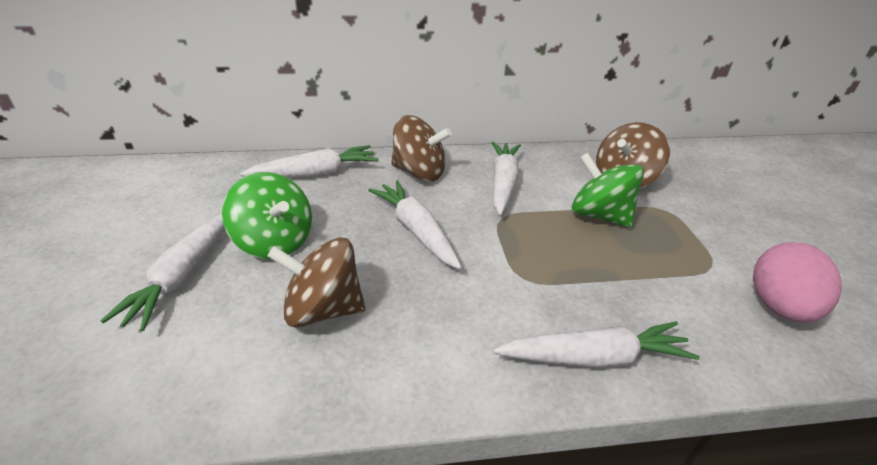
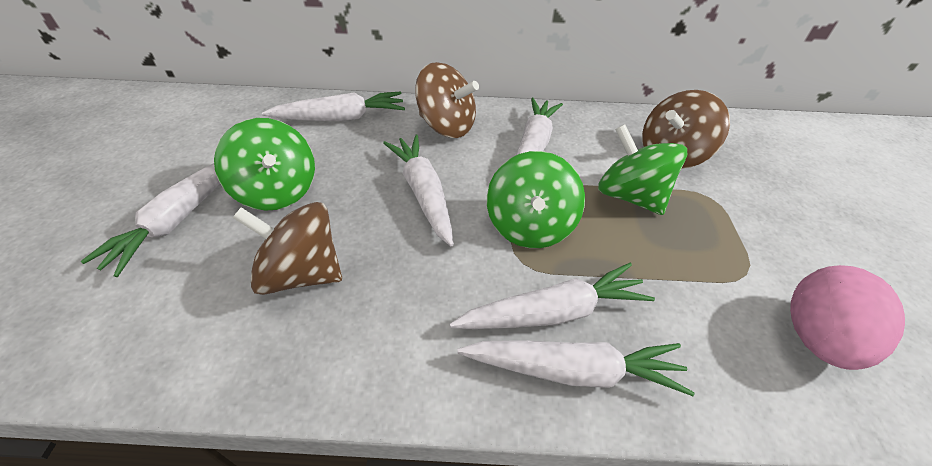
camera: 10 degrees right, 10 degrees up
(521, 248) = (530, 226): none -> green spinning top
(563, 314) = (553, 312): none -> white carrot

